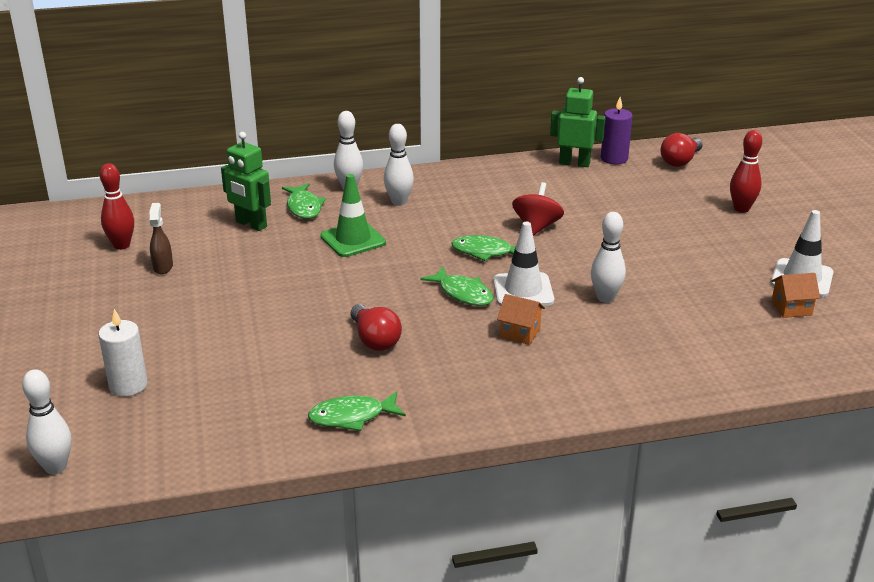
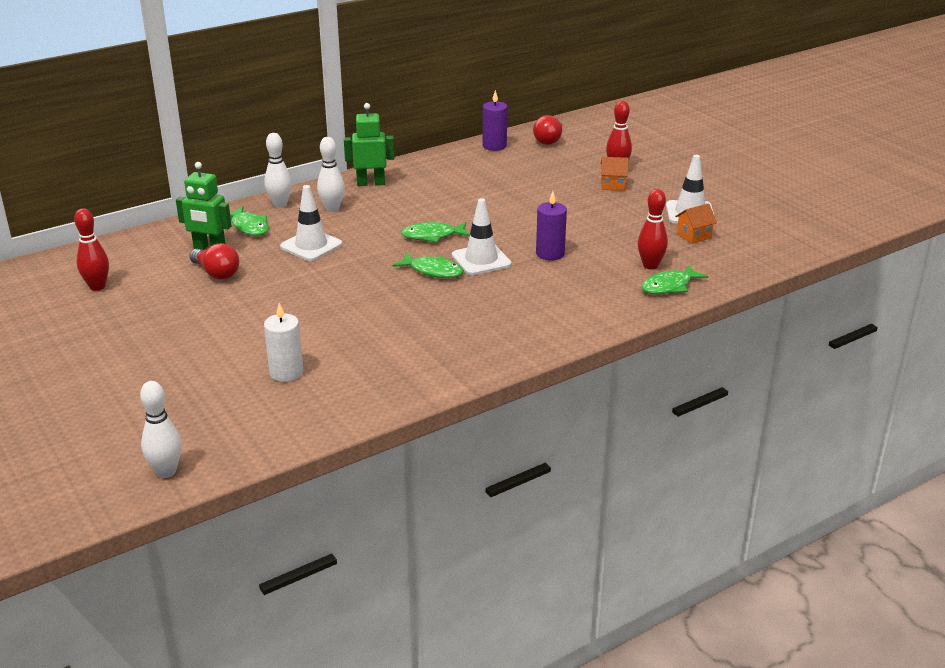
camera: 20 degrees left, 0 degrees up
(128, 385) = (187, 396): white candle -> white candle (286, 372)
(163, 267) = (150, 297): brown spray bottle -> none
(352, 417) = (400, 380): green fish -> green fish (669, 286)
(353, 240) = (311, 246): green traffic cone -> white traffic cone
(375, 340) = (381, 319): red light bulb -> red light bulb (216, 273)
(520, 333) = (498, 292): orange house -> orange house (613, 185)
(536, 227) = (462, 209): red spinning top -> none
(574, 163) = (464, 154): green robot -> green robot (371, 183)
(605, 298) = (550, 254): white bowling pin -> purple candle
(717, 336) = (650, 266): none -> red bowling pin

